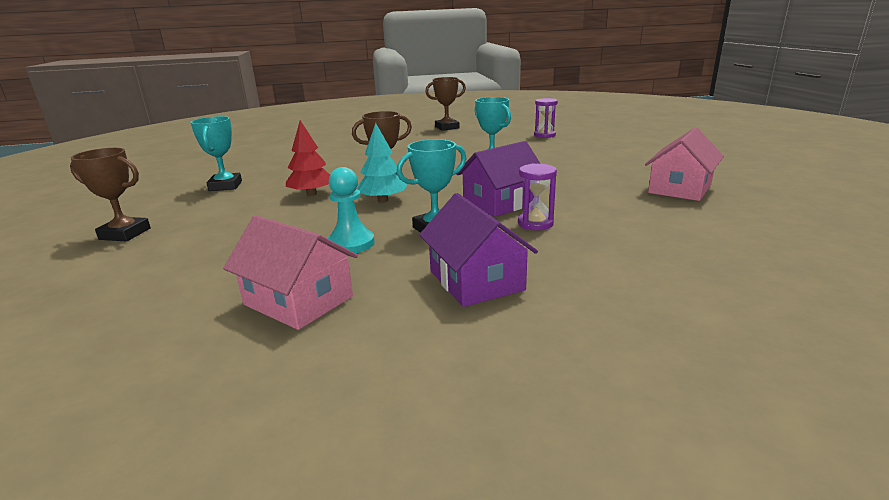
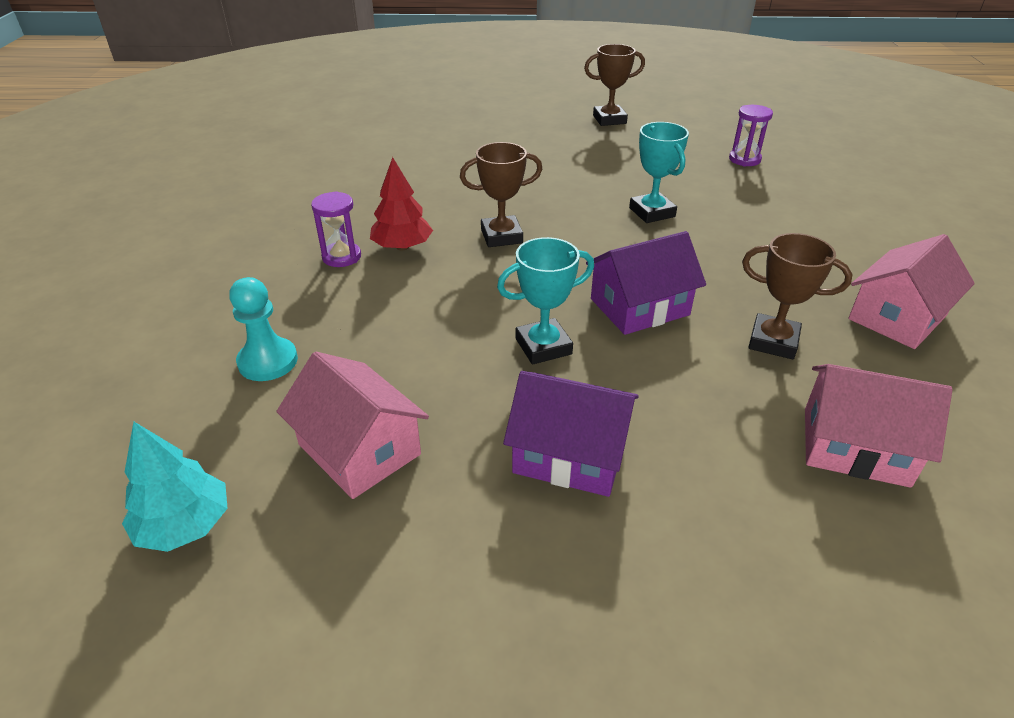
camera: 10 degrees right, 15 degrees up
(125, 234) = (178, 290): brown trophy -> brown trophy (773, 341)
(225, 186) = (299, 211): turquoise trophy -> none
(351, 243) = (435, 356): turquoise pawn -> turquoise pawn (268, 361)
(382, 200) = (489, 275): turquoise tree -> turquoise tree (184, 525)
(476, 280) = (570, 454): purple house -> purple house turned 60 degrees counterclockwise
(535, 223) = (673, 358): purple hourglass -> purple hourglass (341, 257)
(686, 249) = (855, 446): none -> pink house

